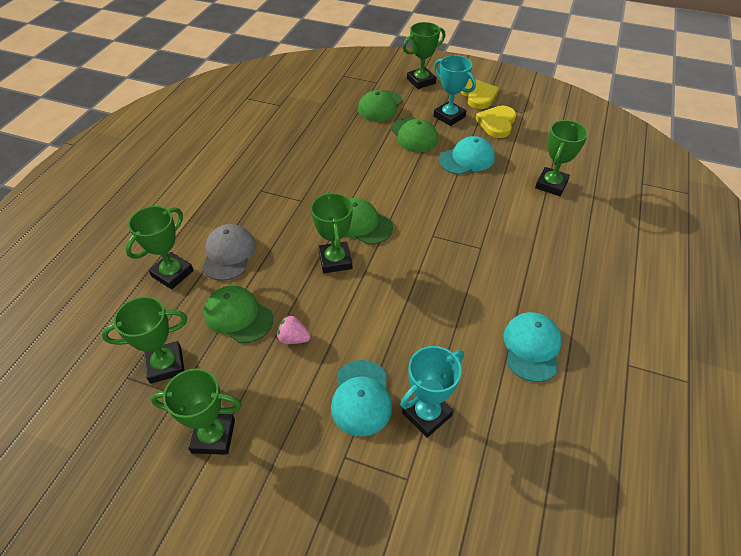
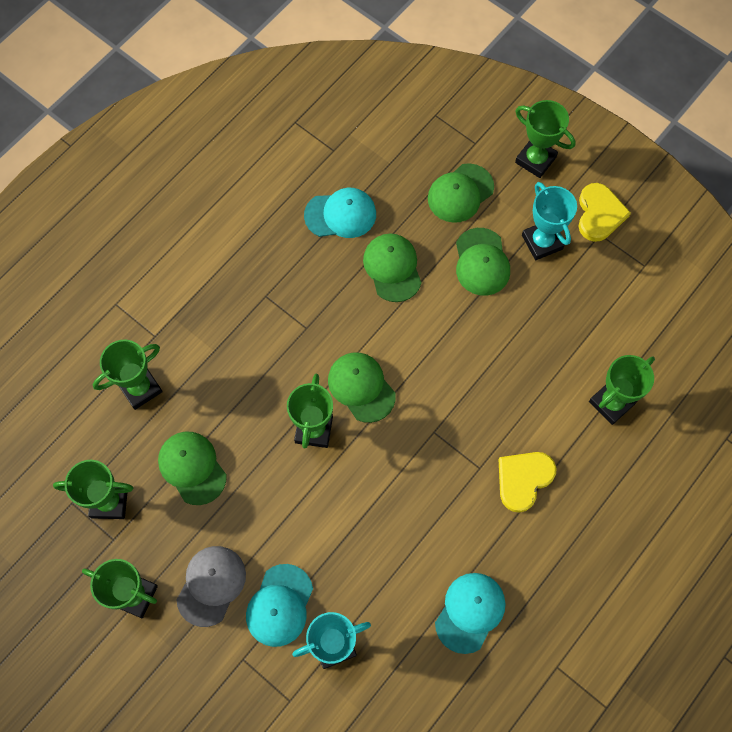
camera: 20 degrees right, 20 degrees up
(229, 254) = (204, 381): grey cap -> grey cap (211, 585)
(293, 338) = (238, 515): pink strawberry -> none
(352, 153) = (392, 268): none -> green cap
(421, 81) = (535, 160): green trophy -> green trophy turned 45 degrees clockwise
(467, 159) = (529, 326): turquoise cap -> turquoise cap (340, 215)
(497, 123) = (598, 275): yellow heart -> yellow heart (523, 479)

